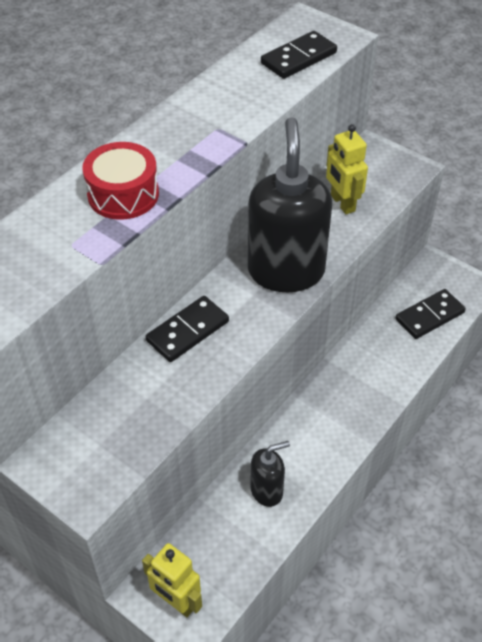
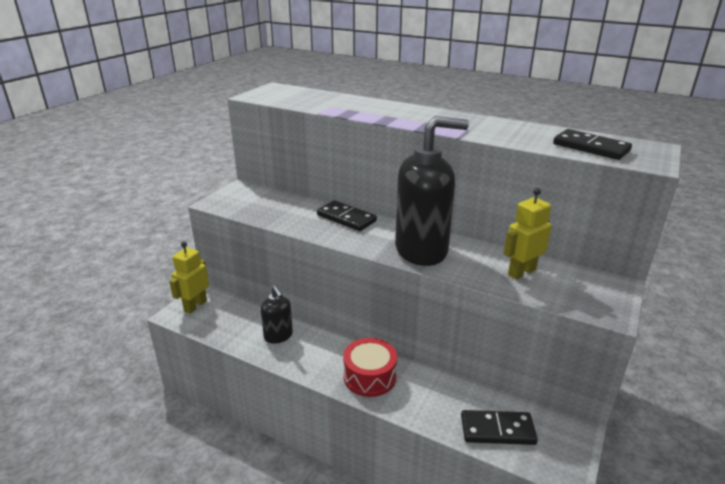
camera: 80 degrees right, 20 degrees down
(123, 194) = (380, 112): red drum -> red drum (369, 377)
(430, 316) = (497, 430): black domino -> black domino turned 45 degrees counterclockwise

